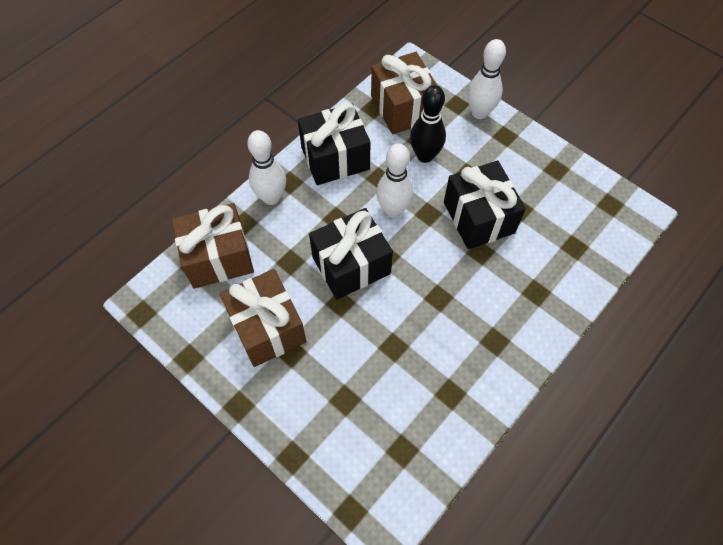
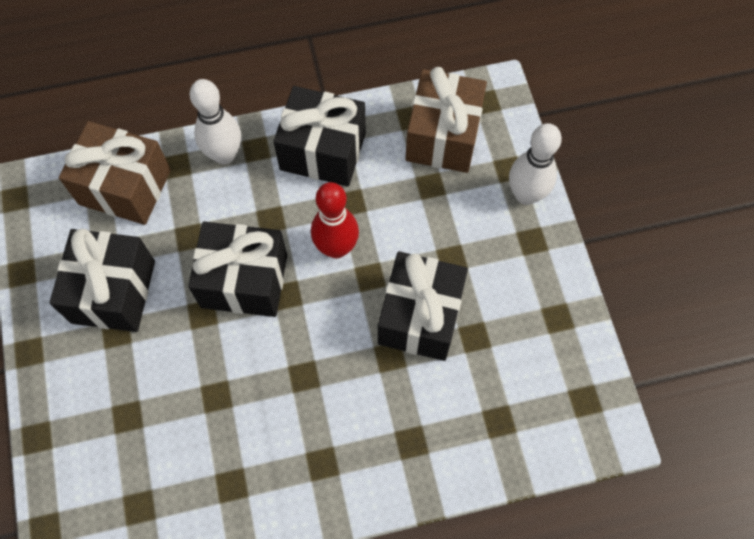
camera: 35 degrees right, 5 degrees up
(267, 328) = (113, 292): brown gift -> black gift
(393, 209) = (336, 248): white bowling pin -> red bowling pin
(425, 156) = (421, 208): black bowling pin -> none

